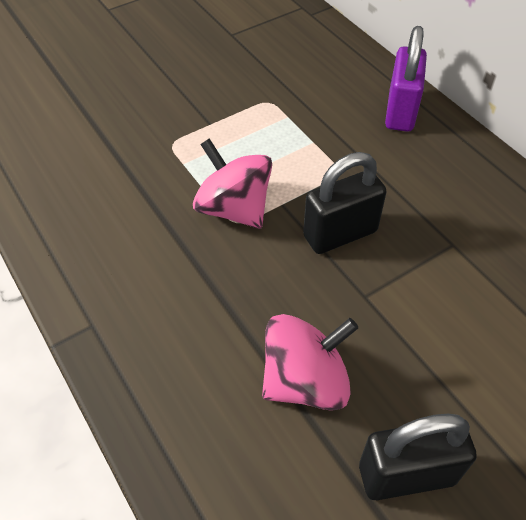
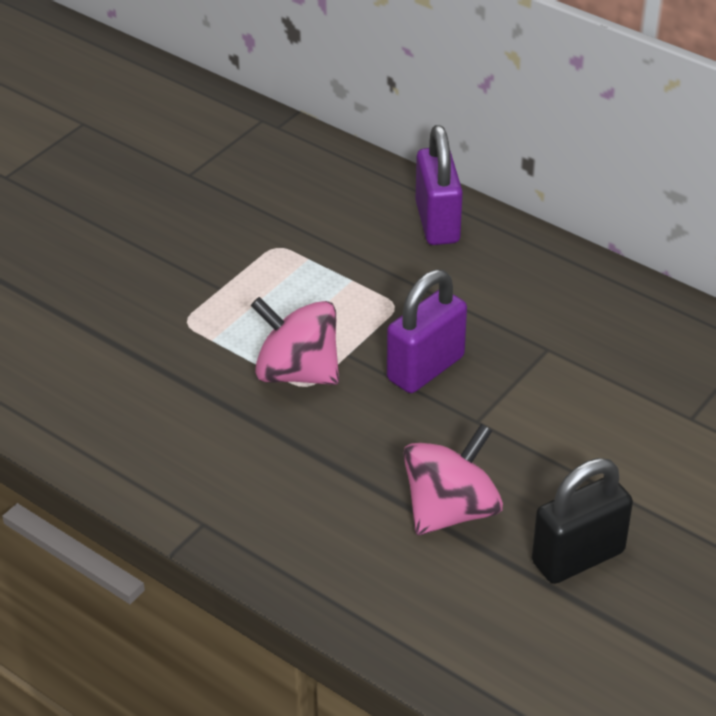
camera: 20 degrees left, 10 degrees down
(340, 234) = (425, 368): black padlock -> purple padlock

